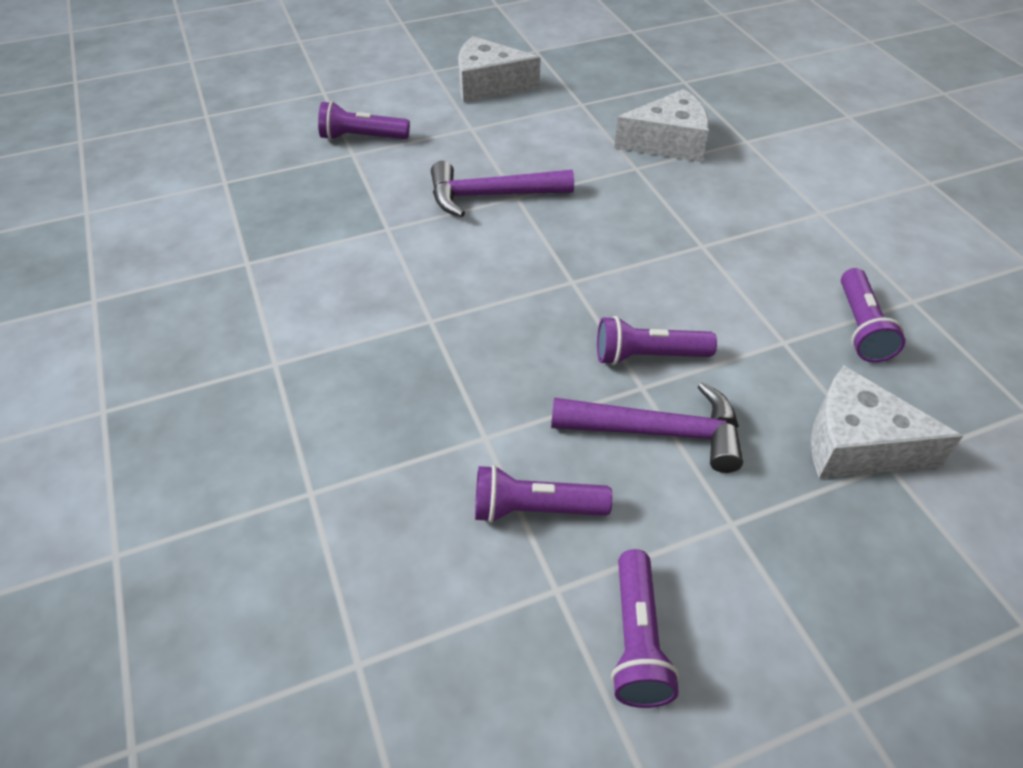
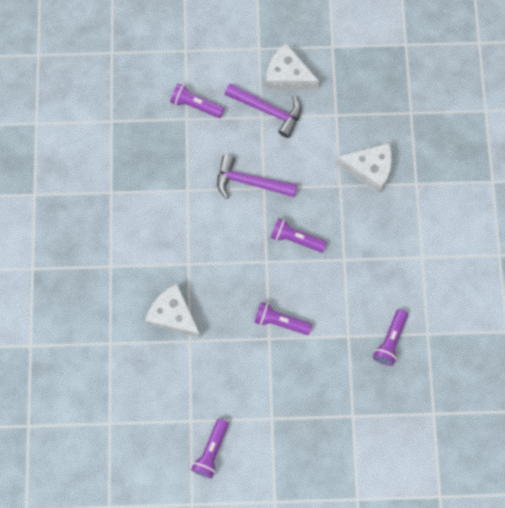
camera: 20 degrees right, 25 degrees up
(534, 509) = (196, 383): purple flashlight -> purple flashlight (295, 239)
(659, 432) = (264, 365): purple hammer -> purple hammer (268, 111)
(856, 444) = (345, 401): white cheese -> white cheese (173, 315)

